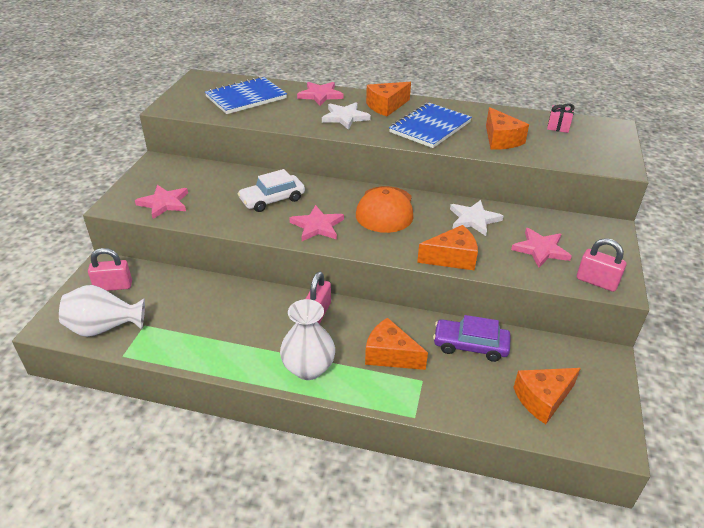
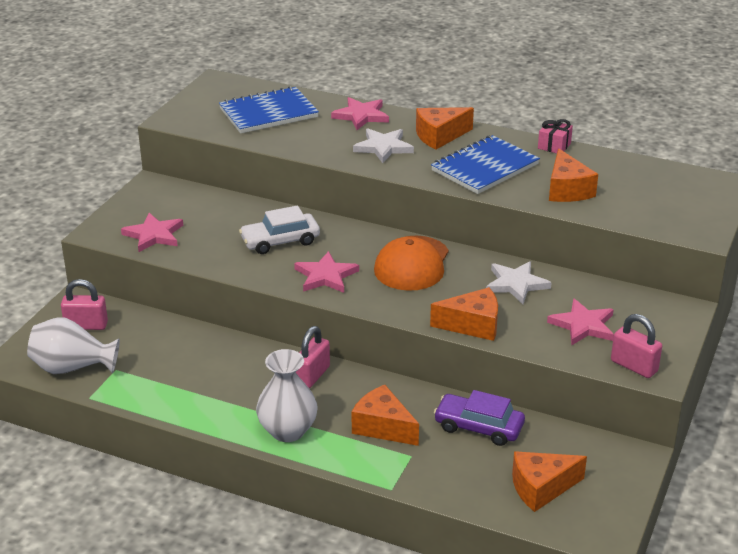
camera: 10 degrees right, 5 degrees down
(558, 126) = (649, 178): pink gift -> pink gift (554, 146)

